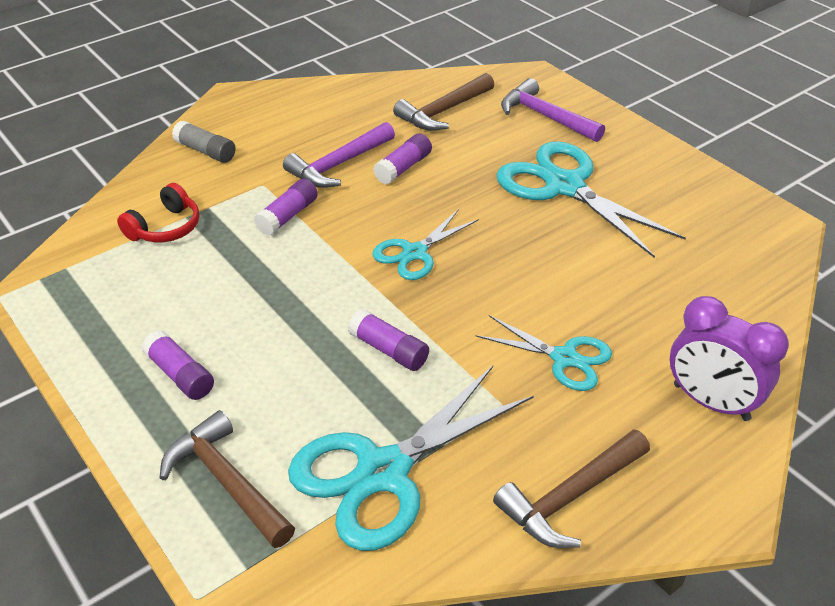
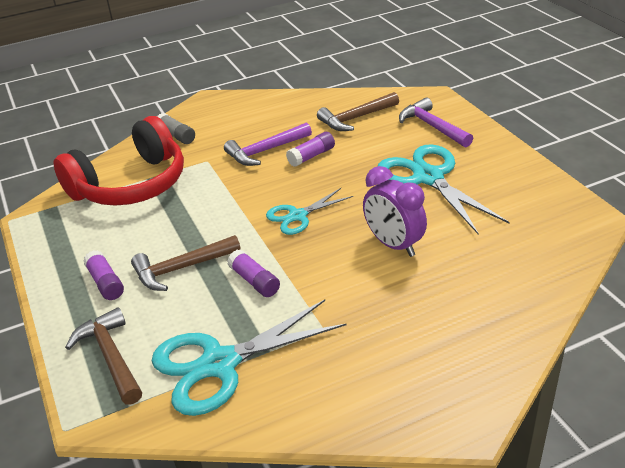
camera: 15 degrees right, 5 degrees down
(165, 228) = (131, 185): red headphones -> red headphones, size x2.24
(288, 216) = (217, 183): purple glue stick -> none
(564, 358) = (382, 300): turquoise scissors -> none
(570, 497) = (349, 399): brown hammer -> brown hammer (182, 268)
(710, 402) = (485, 345): purple clock -> purple clock (393, 245)

